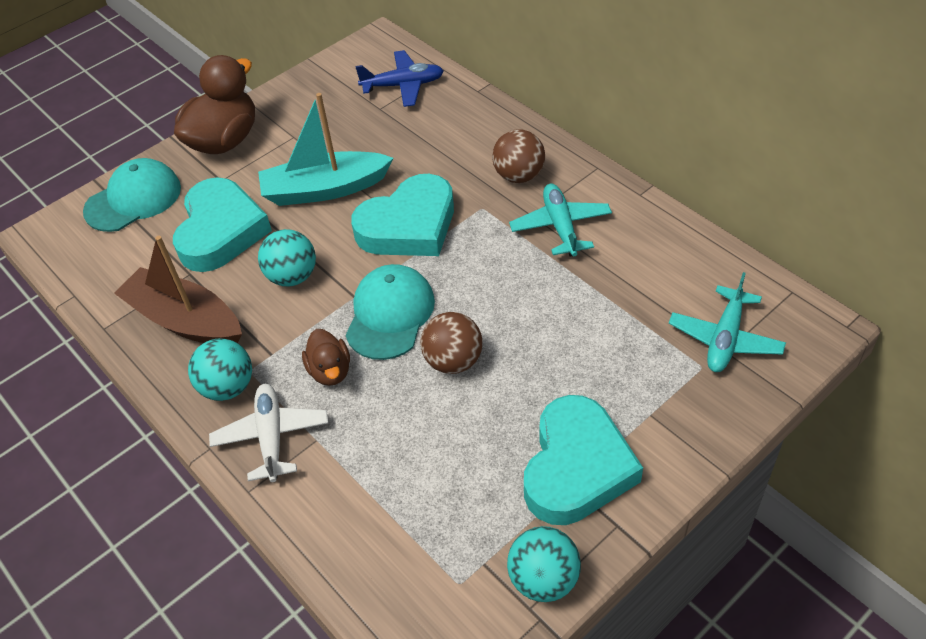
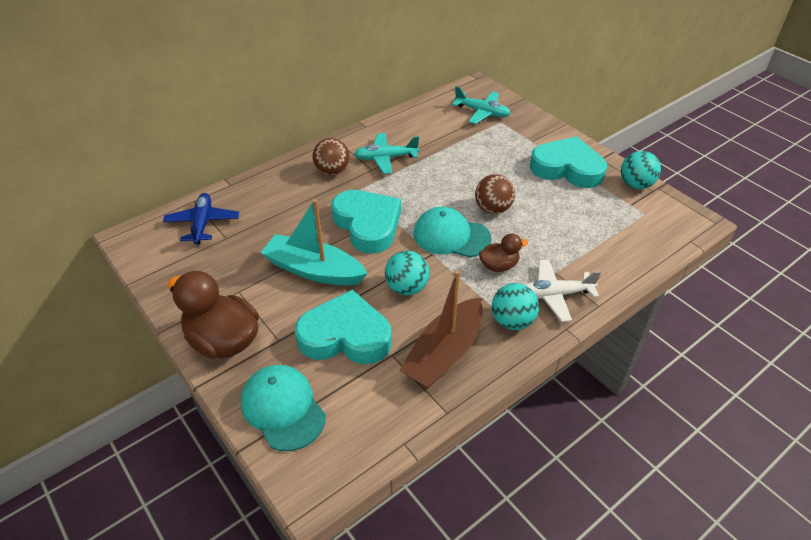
camera: 90 degrees left, 5 degrees down
(325, 189) = (314, 270): turquoise boat -> turquoise boat turned 120 degrees clockwise

